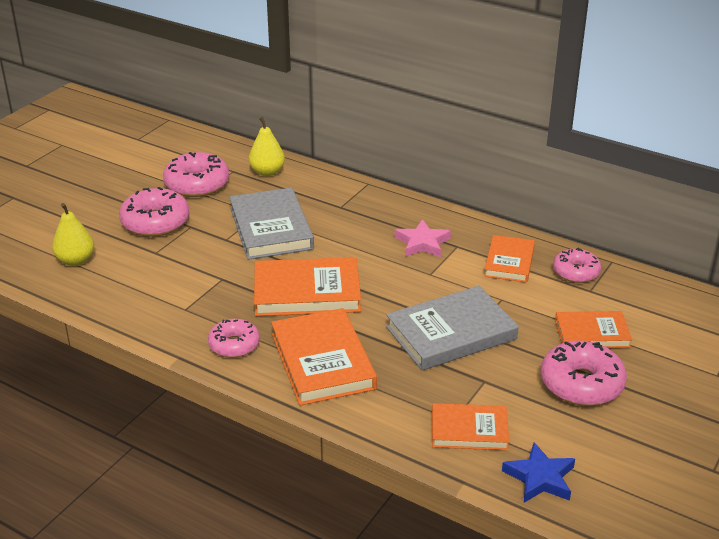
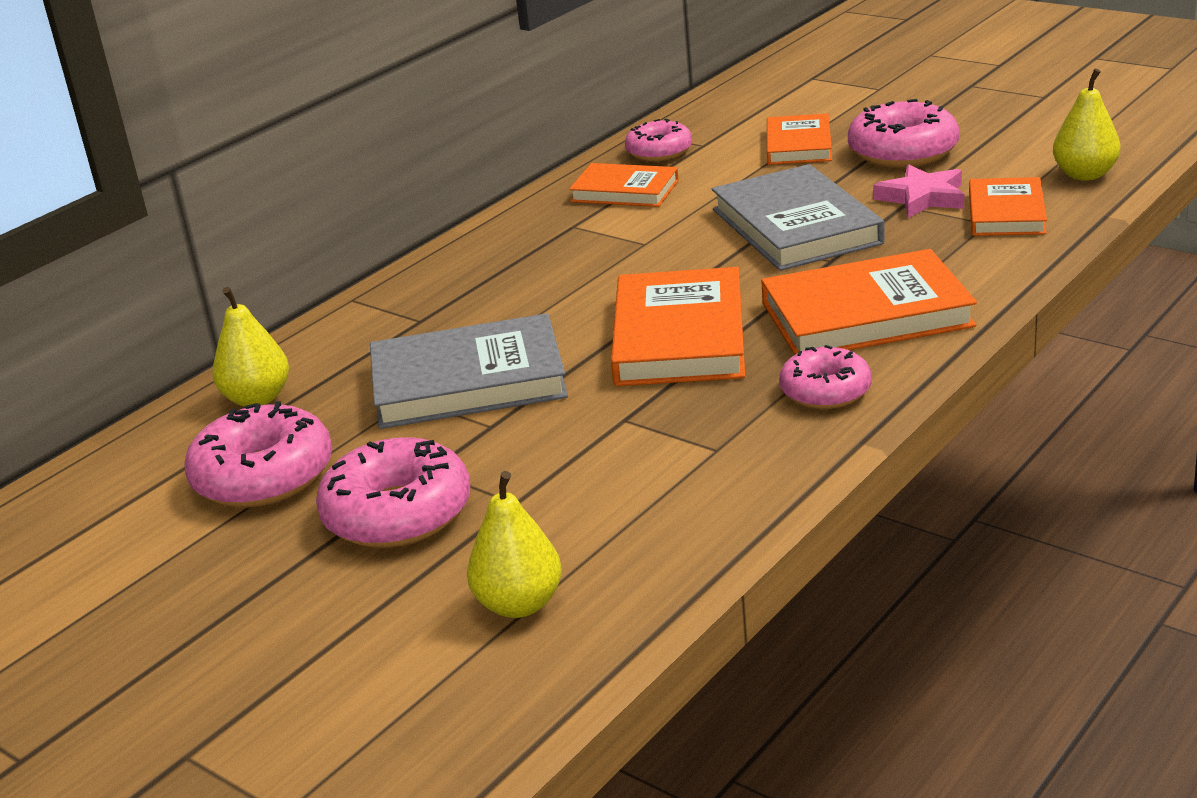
camera: 80 degrees left, 5 degrees down
(422, 243) = (557, 250): pink star -> pink star (922, 198)
(540, 478) = (1084, 175): blue star -> yellow pear

